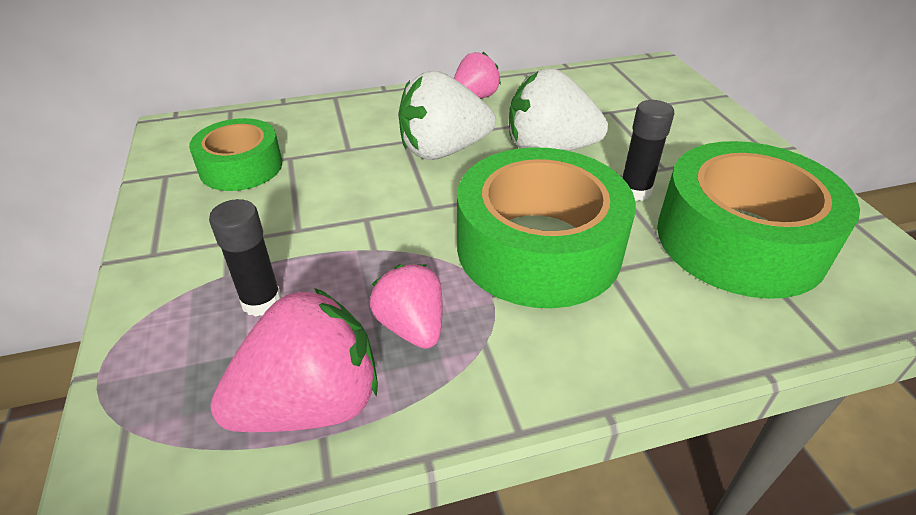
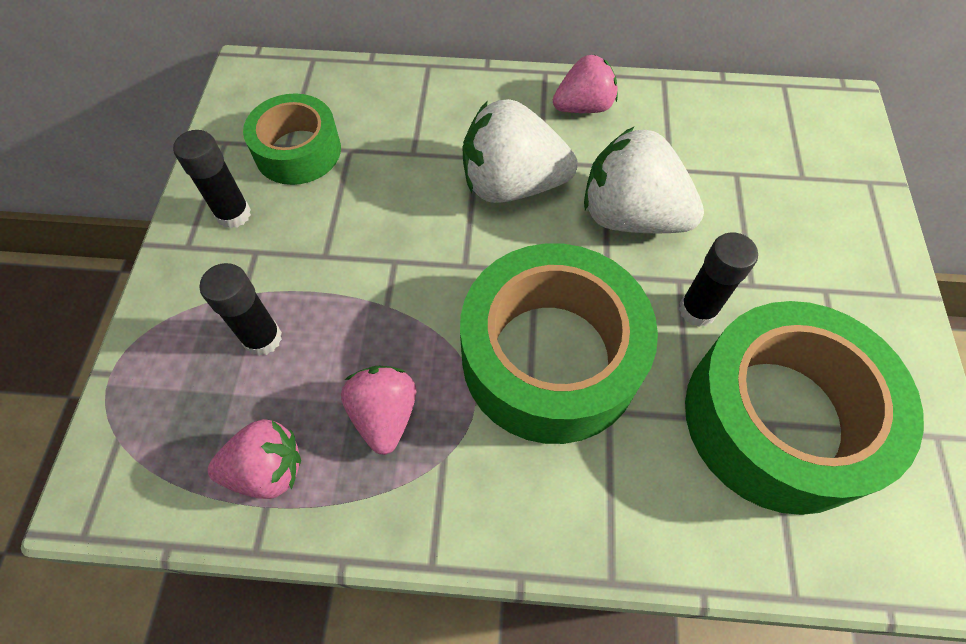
camera: 20 degrees right, 20 degrees up
(194, 221) = (233, 214): none -> black glue stick
(311, 403) = (267, 469): pink strawberry -> pink strawberry, size x0.62

